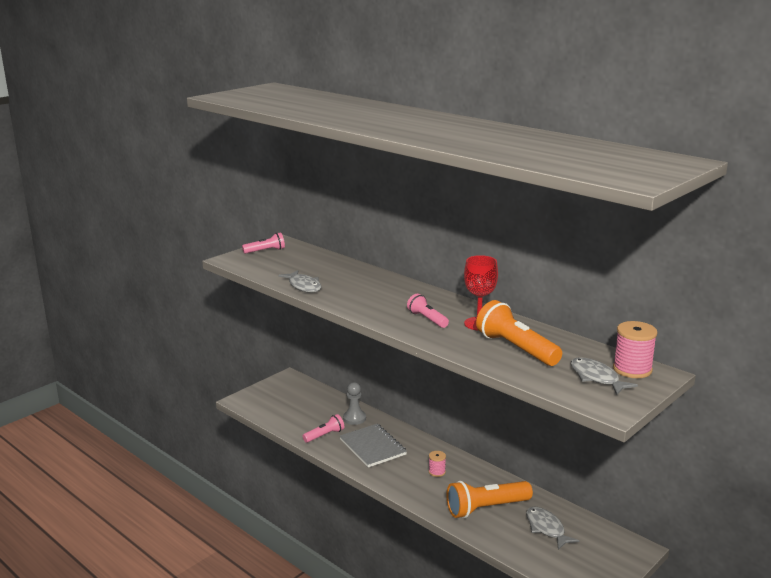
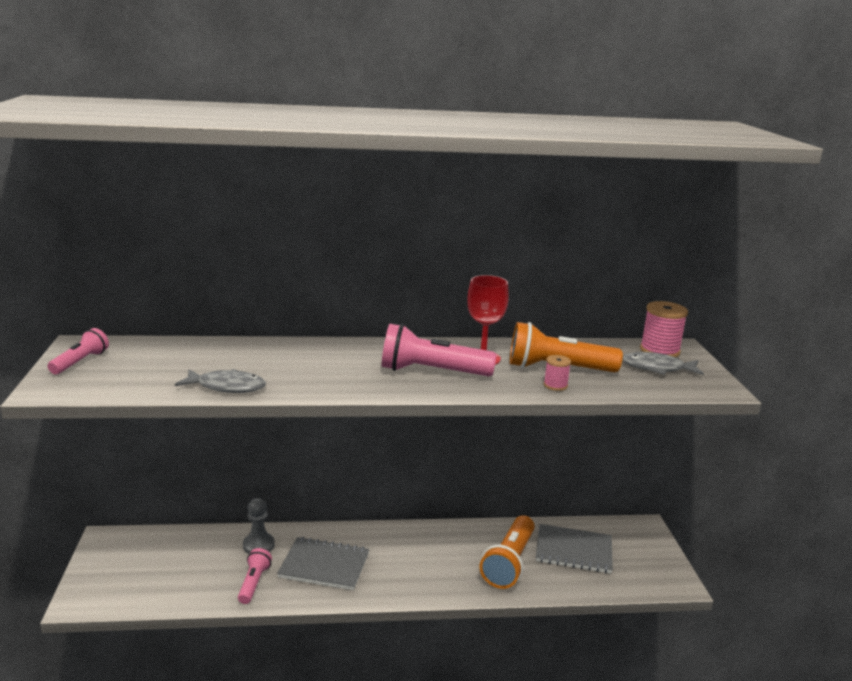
camera: 50 degrees left, 0 degrees up
(427, 319) = (432, 372): pink flashlight -> pink flashlight, size x1.76
(437, 472) = (420, 554): pink spool -> pink spool (555, 385)
(546, 528) = (573, 550): grey fish -> grey notebook

